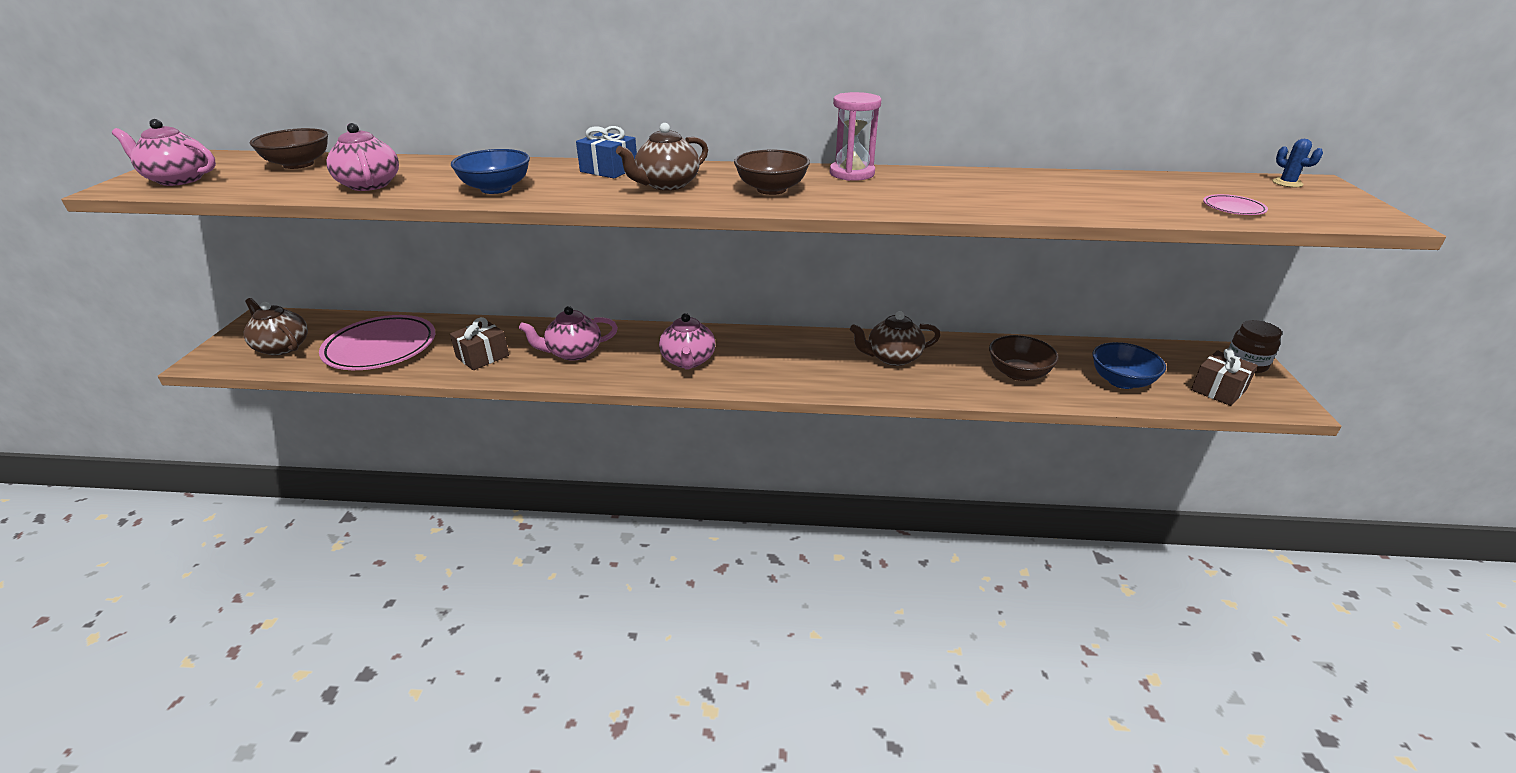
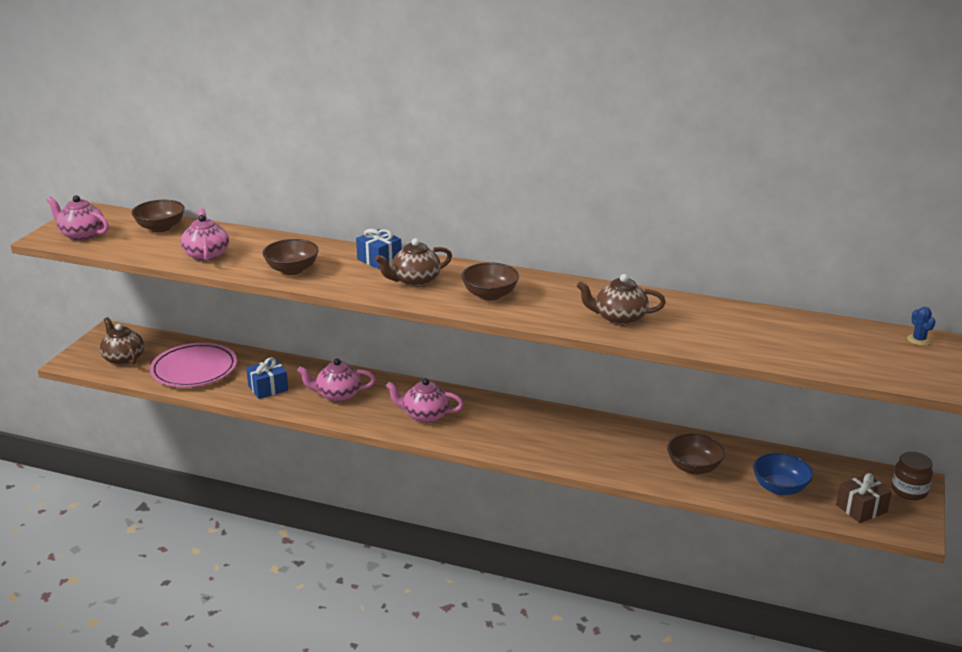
camera: 15 degrees right, 5 degrees down
(482, 356) = (268, 388): brown gift -> blue gift
(496, 188) = (292, 270): blue bowl -> brown bowl
(688, 361) = (425, 415): pink teapot -> pink teapot turned 90 degrees clockwise
(852, 173) = (563, 286): pink hourglass -> none
(893, 358) = (595, 438): brown teapot -> brown teapot (619, 318)
(1233, 208) = (837, 359): pink plate -> none

